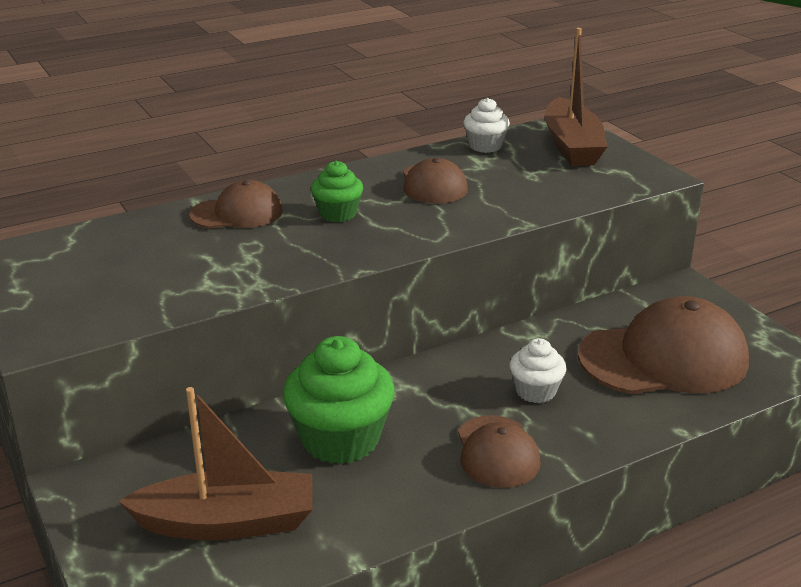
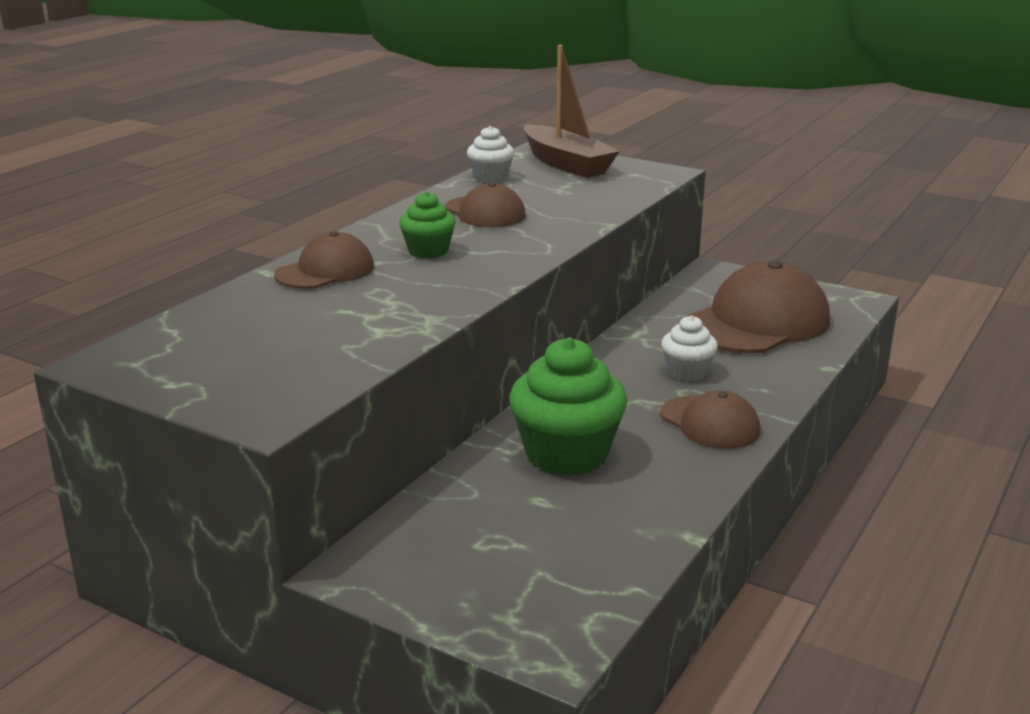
camera: 30 degrees left, 5 degrees down
(227, 523) = (544, 549): brown boat -> none

